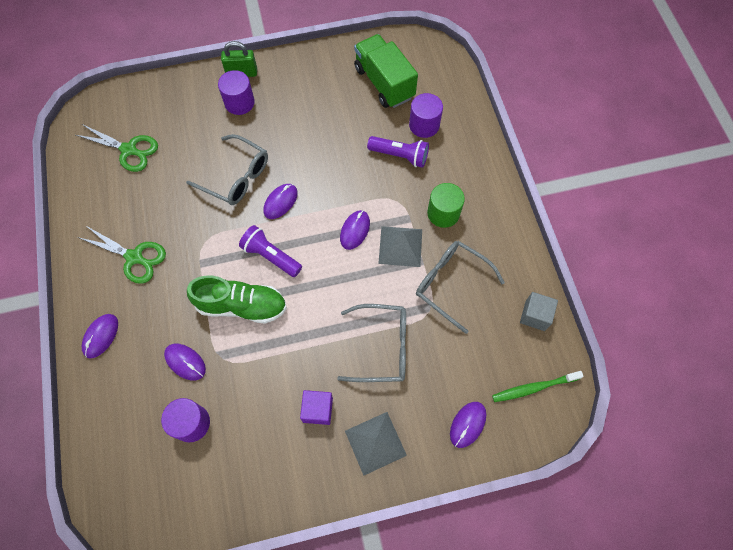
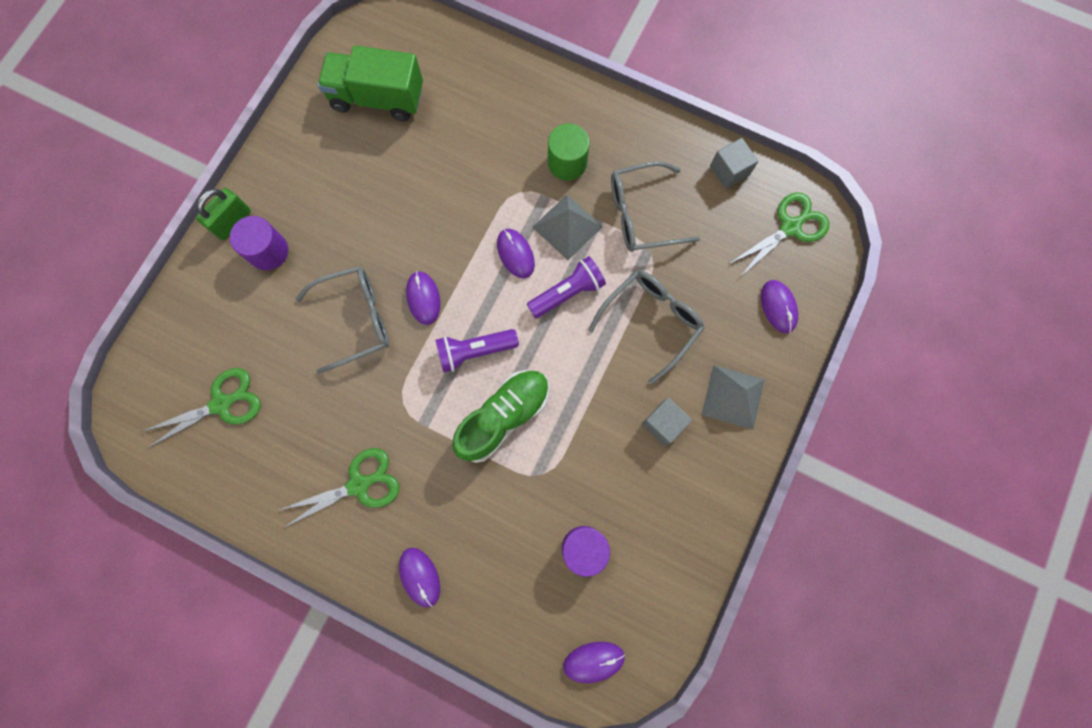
camera: 50 degrees left, 10 degrees up
(185, 362) = (517, 512): purple mouse -> purple mouse (593, 661)
(317, 410) = (663, 423): purple cube -> grey cube
(400, 156) = (472, 150): purple flashlight -> purple flashlight (567, 292)
(424, 125) = (459, 102): purple cylinder -> none
(533, 388) = (790, 227): green toothbrush -> green scissors

